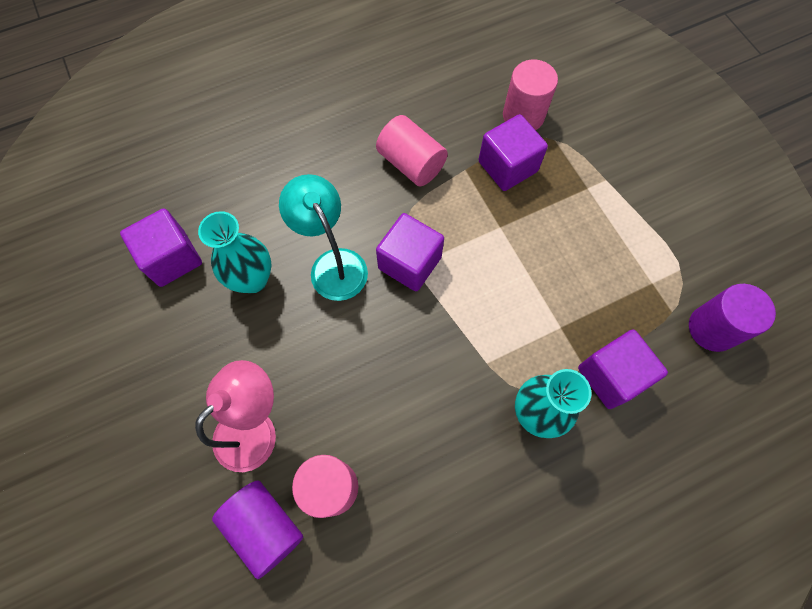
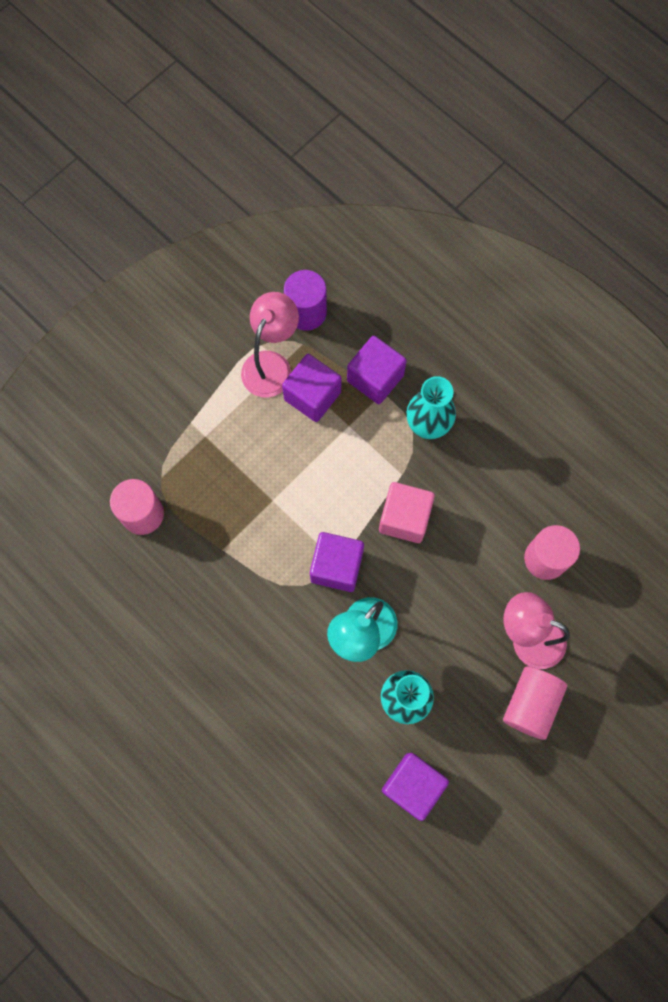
camera: 110 degrees left, 5 degrees up
(265, 527) = (593, 596): purple cylinder -> none
(411, 163) = (233, 601): pink cylinder -> pink cylinder (530, 704)
(436, 347) = (404, 518): none -> pink cube
(507, 166) = (206, 512): purple cube -> purple cube (312, 396)
(654, 272) = (271, 364): none -> pink lamp

